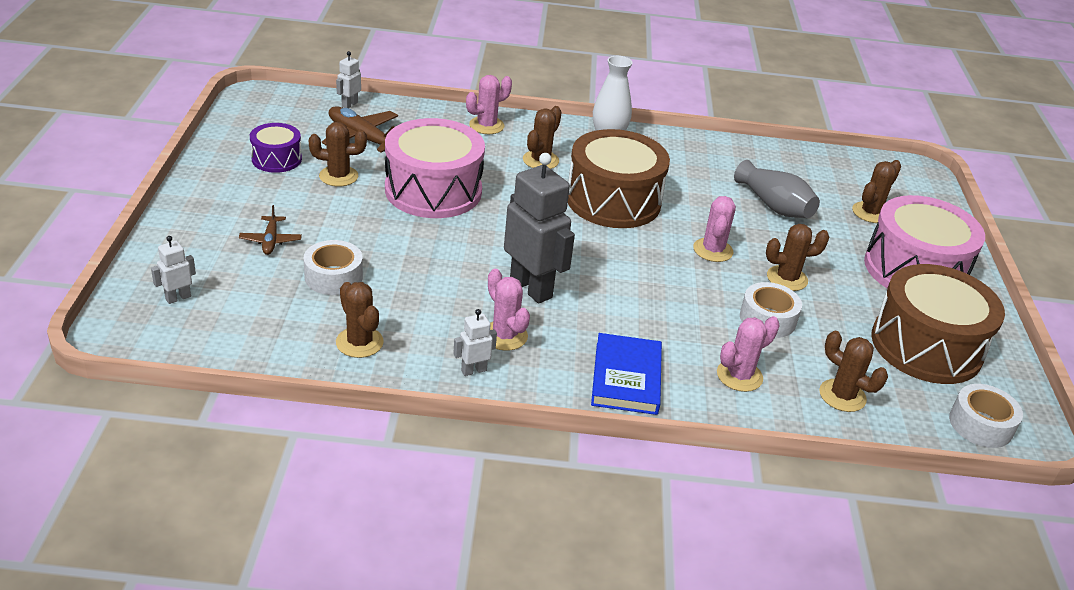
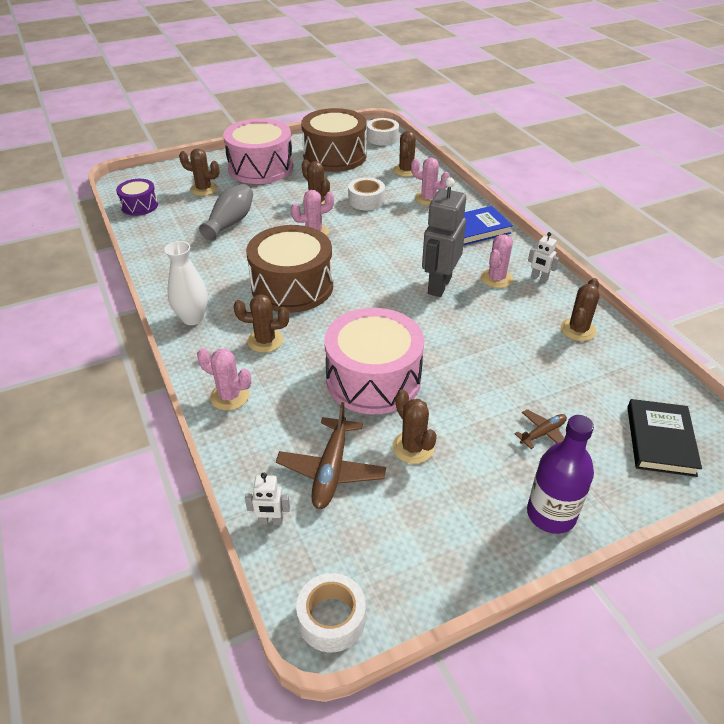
camera: 115 degrees left, 5 degrees up
(178, 298) = (660, 440): white robot -> black book
(203, 202) = (551, 514): none -> purple bottle
(276, 159) = (431, 510): purple drum -> purple drum (139, 206)
(333, 277) = (537, 375): white tape -> white tape (331, 619)

